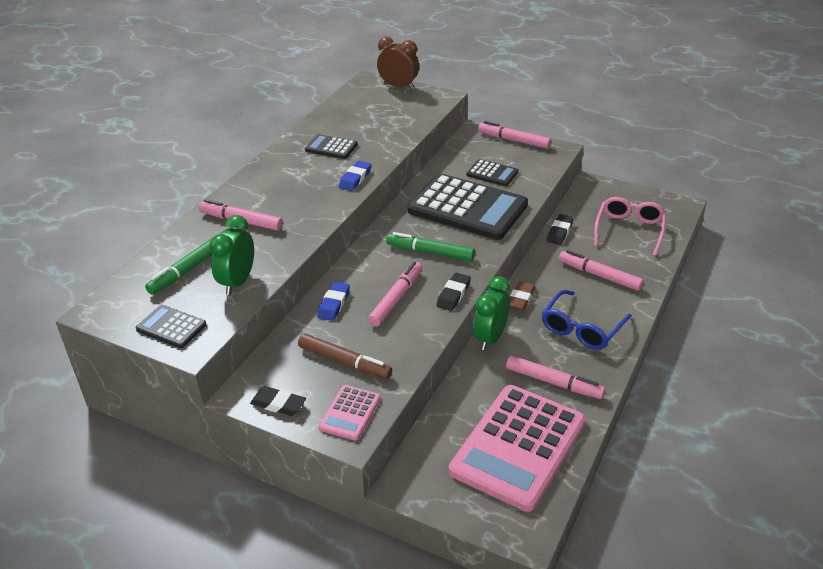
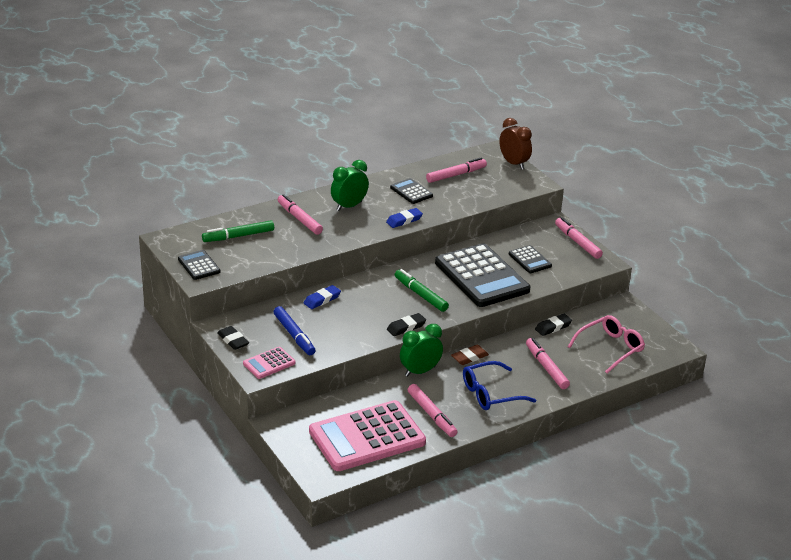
camera: 30 degrees right, 5 degrees down
(237, 282) = (261, 256): green clock -> green clock (349, 206)
(344, 362) = (294, 335): brown marker -> blue marker
(396, 298) = (365, 313): pink marker -> pink marker (456, 175)

